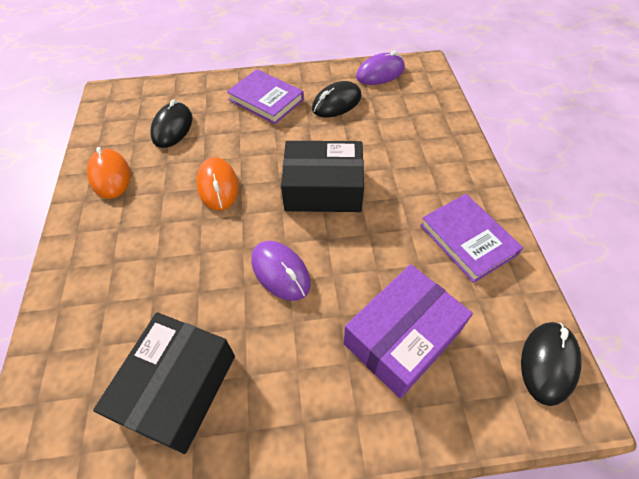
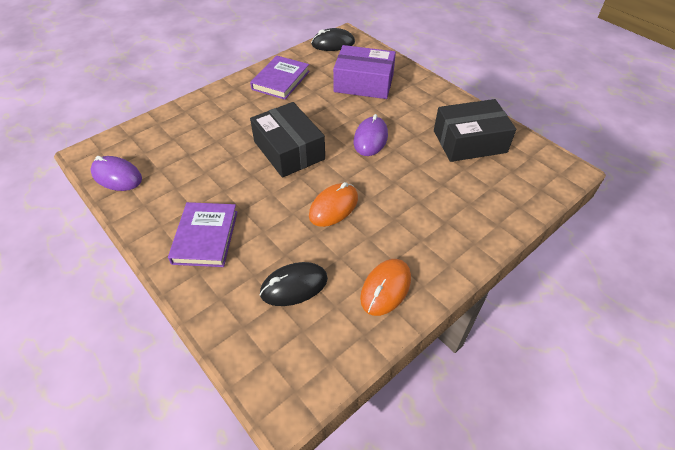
camera: 125 degrees left, 5 degrees down
(336, 103) = (181, 185): black mouse -> none

